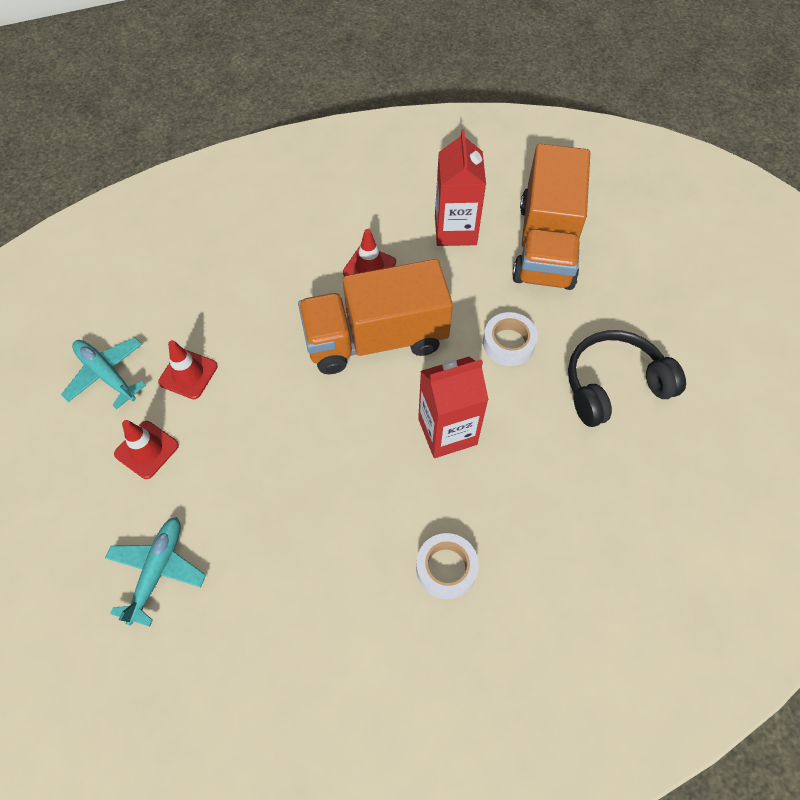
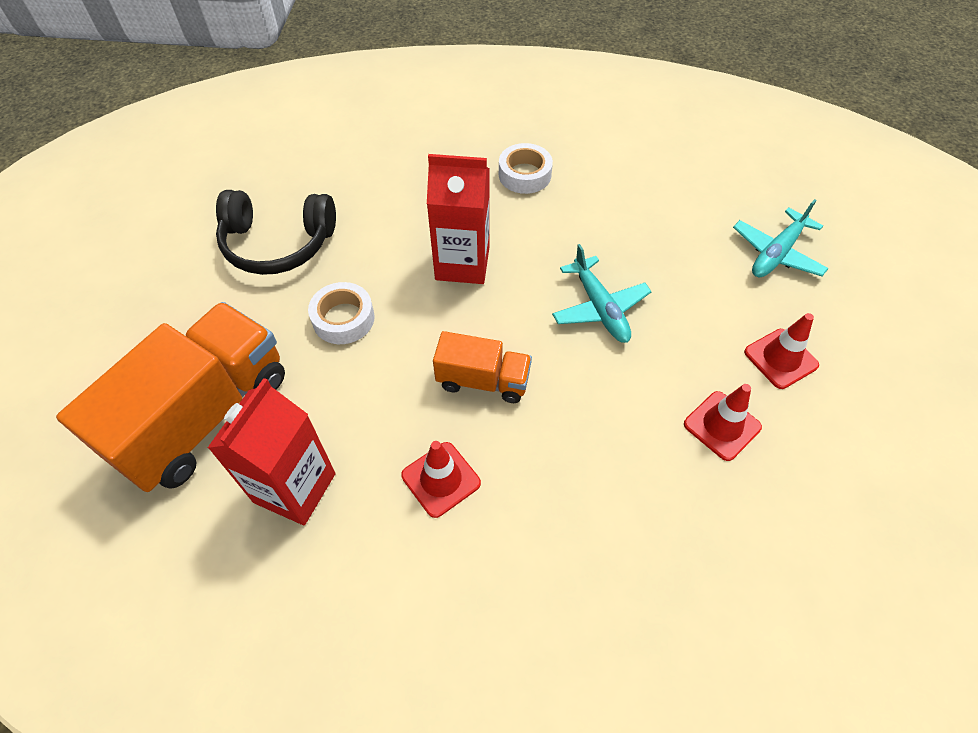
camera: 155 degrees left, 5 degrees down
(106, 374) = (828, 466): turquoise plane -> turquoise plane (599, 308)
(376, 339) = (483, 380): orange truck -> orange truck, size x0.52

